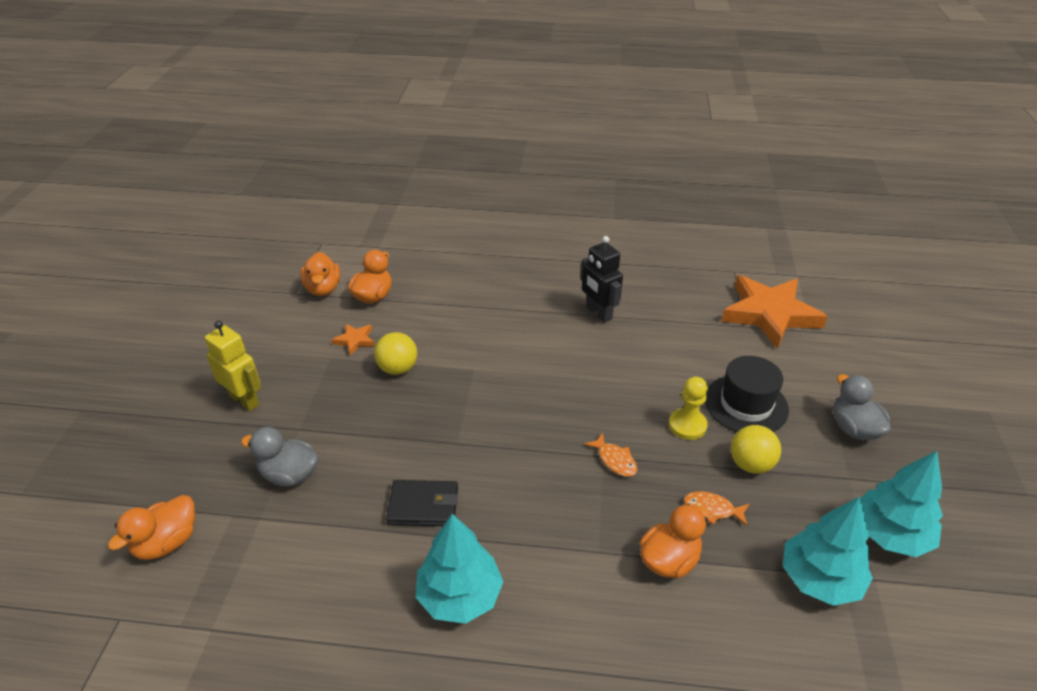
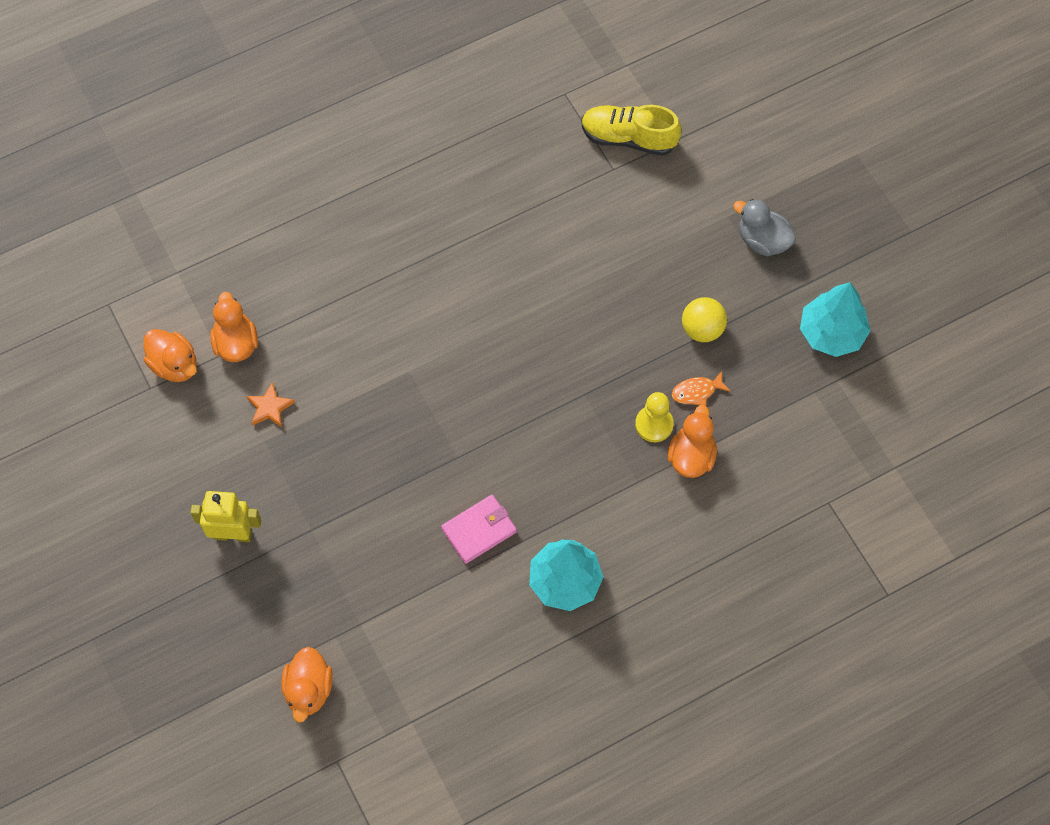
camera: 35 degrees left, 25 degrees up
(289, 475) = (347, 575): grey duck -> none
(398, 368) = (340, 414): yellow ball -> none
(423, 506) = (479, 530): black wallet -> pink wallet
(598, 313) = (472, 232): black robot -> none
(614, 460) = (596, 392): orange fish -> none
(687, 425) = (631, 319): yellow pawn -> yellow pawn (654, 424)
(746, 404) = (666, 266): black hat -> none
(769, 314) = (628, 138): orange star -> yellow shoe
(820, 579) = (800, 404): turquoise tree -> none

